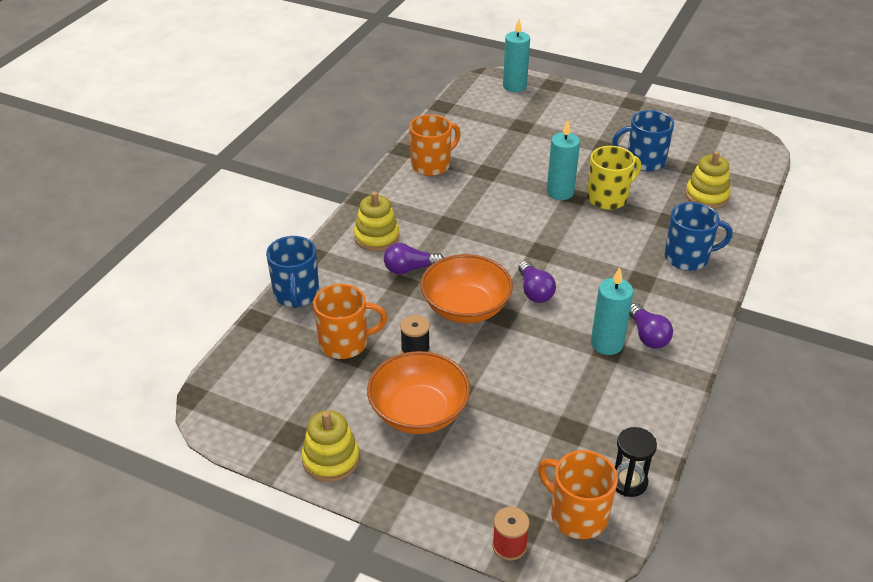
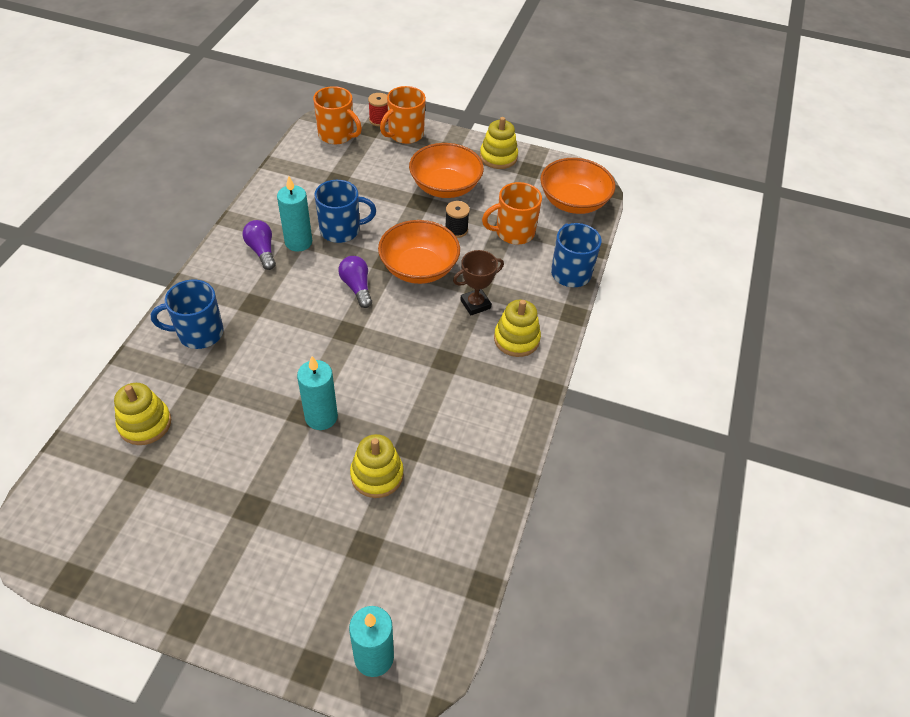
camera: 170 degrees right, 10 degrees up
(252, 380) = (573, 202): none -> orange bowl
(410, 269) = (475, 304): purple light bulb -> brown trophy
(432, 165) = (478, 453): orange mug -> orange mug (405, 134)
(513, 158) = (377, 475): none -> yellow stacking toy
(608, 198) = (265, 412): yellow mug -> none
(628, 482) = (301, 152): black hourglass -> none
(644, 161) = (205, 482): blue mug -> blue mug (341, 230)

